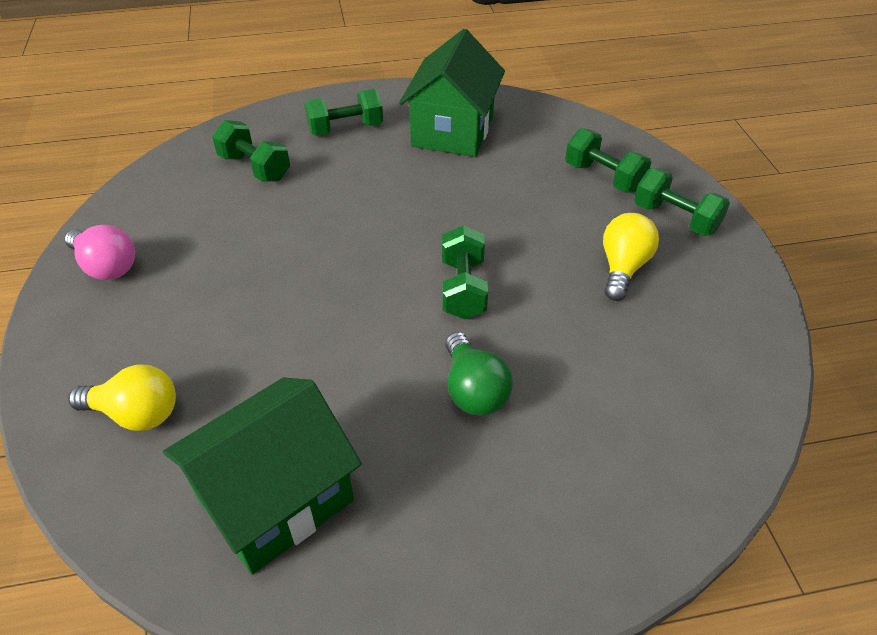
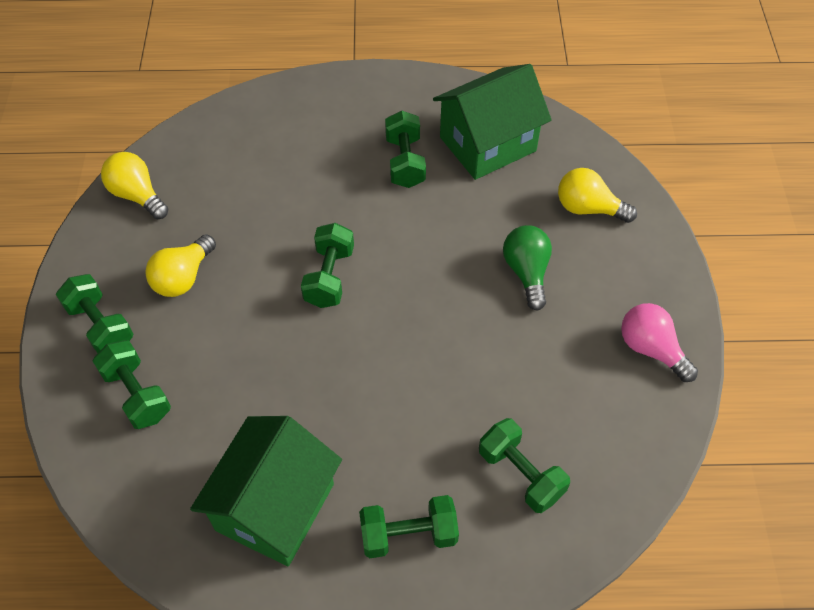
camera: 170 degrees left, 10 degrees up
(402, 448) = (405, 162): none -> green dumbbell
(473, 390) = (347, 192): green light bulb -> green light bulb (527, 272)
(740, 347) = (137, 195): none -> yellow light bulb

